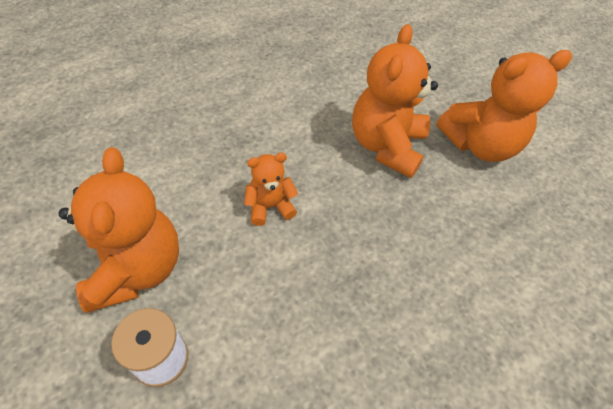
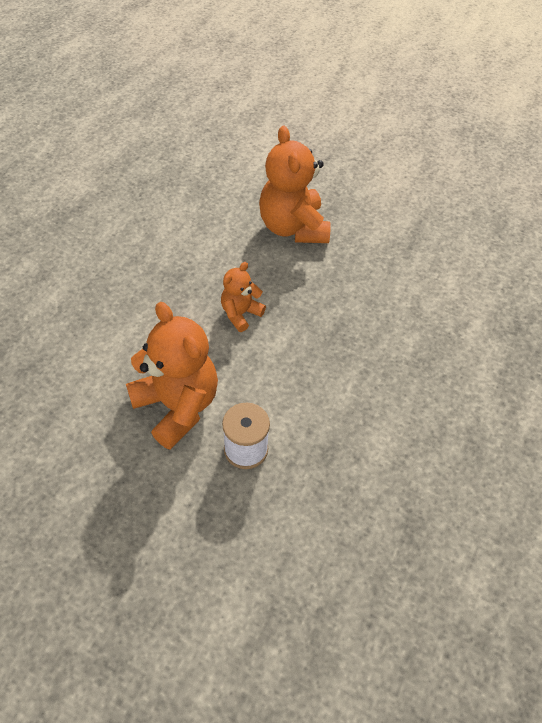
camera: 30 degrees left, 0 degrees up
(479, 144) = (359, 195): orange teddy bear -> none

